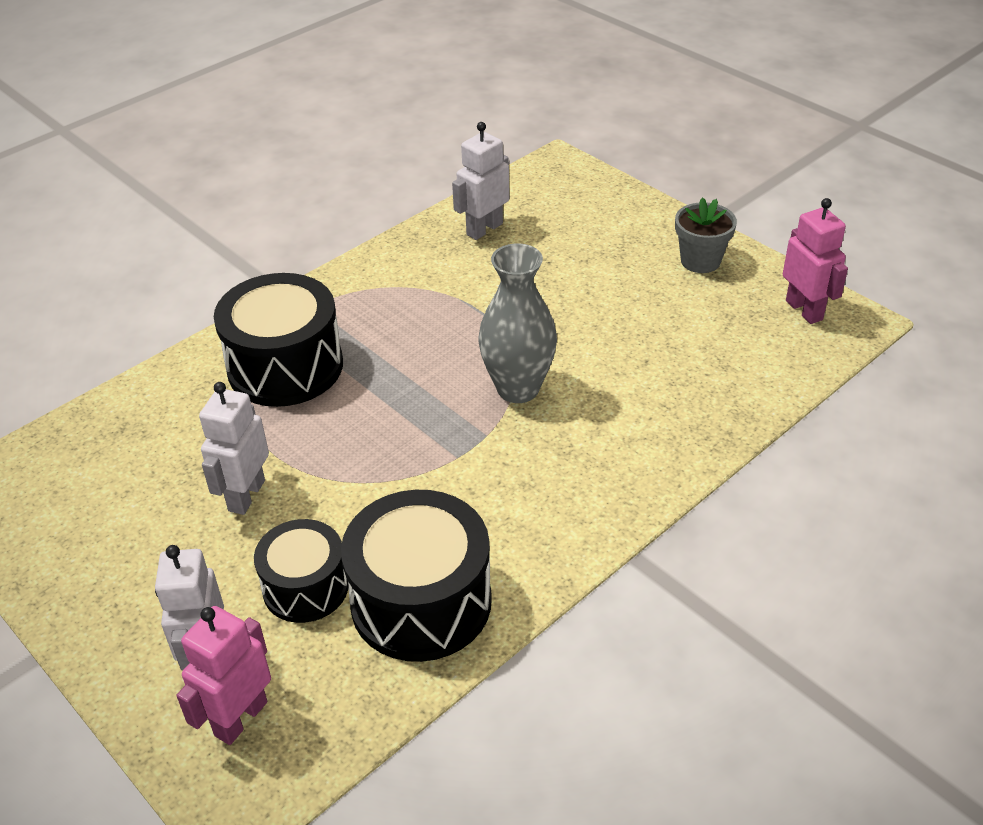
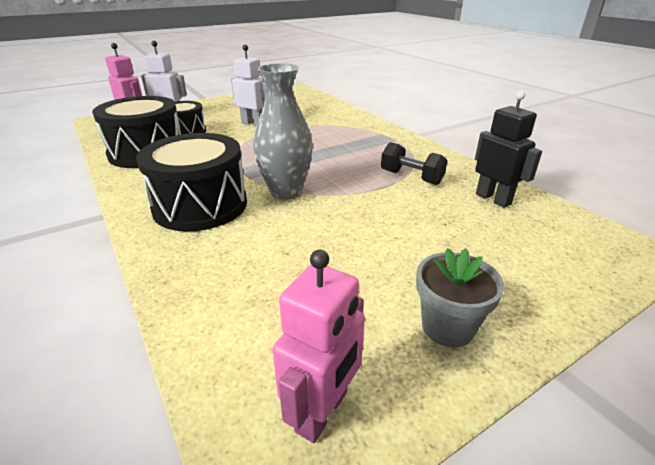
camera: 100 degrees right, 10 degrees down
(285, 366) = (343, 133): black drum -> black drum (200, 205)
(445, 287) = (411, 177): none -> black dumbbell
(484, 229) = (493, 199): white robot -> black robot
(804, 310) = (322, 412): pink robot -> pink robot turned 45 degrees counterclockwise

